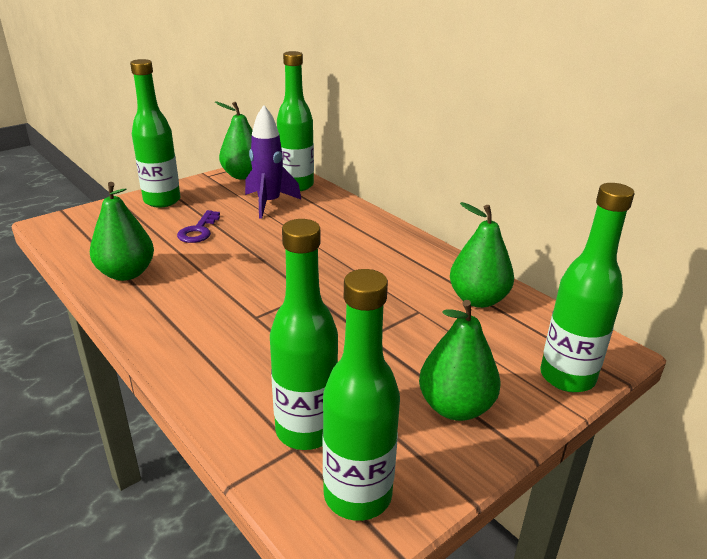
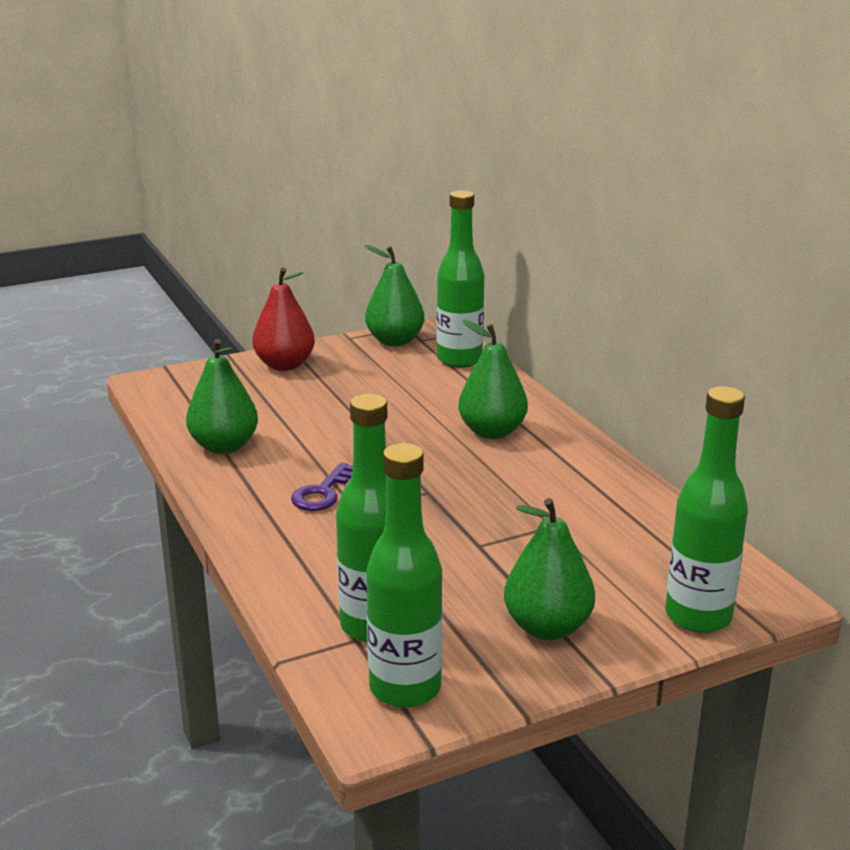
camera: 15 degrees right, 5 degrees down
(162, 201) = (284, 365): green bottle -> red pear
(199, 230) = (319, 406): purple key -> purple key (322, 493)
(269, 203) = (416, 380): purple rocket -> none
(478, 299) = (633, 521): green pear -> green pear (492, 432)

